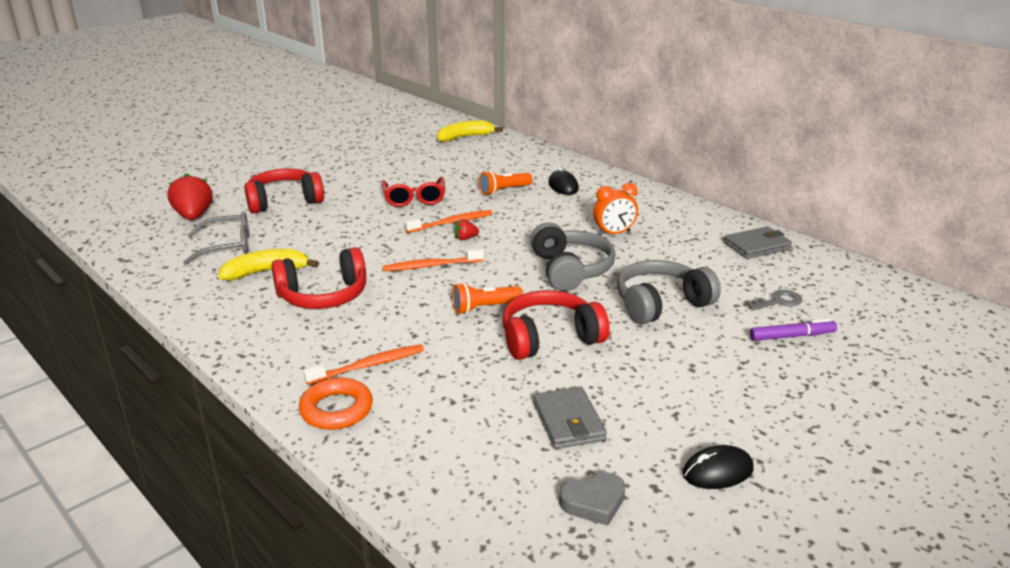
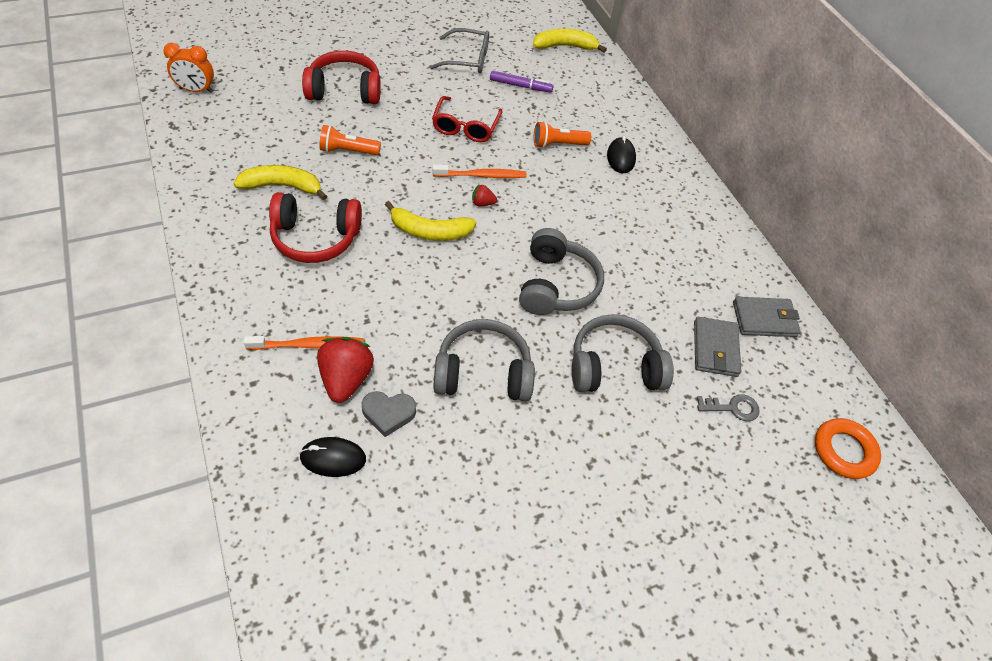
camera: 15 degrees right, 25 degrees up
(193, 216) = (256, 85): red strawberry -> red strawberry (346, 379)
(228, 246) = (267, 138): grey glasses -> grey glasses (468, 59)
(336, 409) = (255, 389): orange ring -> orange ring (843, 451)
(430, 266) = (429, 231): orange toothbrush -> yellow banana
(484, 308) = (447, 308): orange flashlight -> orange flashlight (348, 151)
(550, 338) = (483, 373): red headphones -> grey headphones
(568, 421) = (439, 485): grey wallet -> grey wallet (715, 349)
(593, 502) = (405, 590): grey heart -> grey heart (388, 413)
(614, 233) = (629, 248): orange clock -> orange clock (196, 90)
(717, 472) = (532, 602): black mouse -> black mouse (333, 458)
(792, 336) = (714, 461): purple marker -> purple marker (520, 86)

